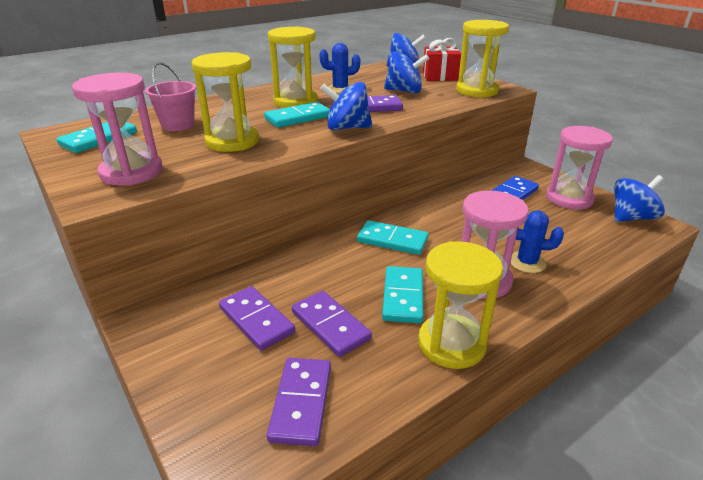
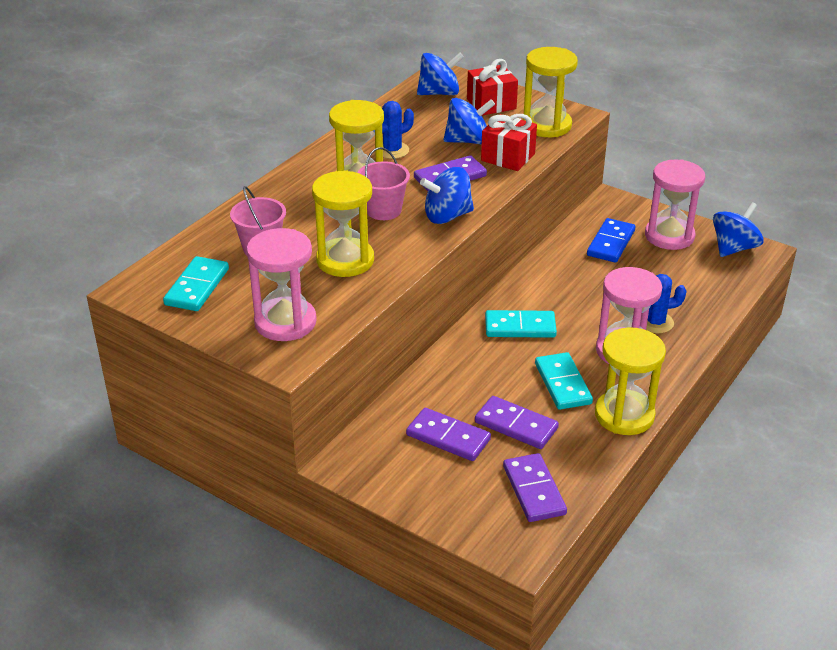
camera: 20 degrees left, 5 degrees up
(298, 118) = (383, 210): turquoise domino -> pink bucket
(430, 103) = (508, 157): none -> red gift

